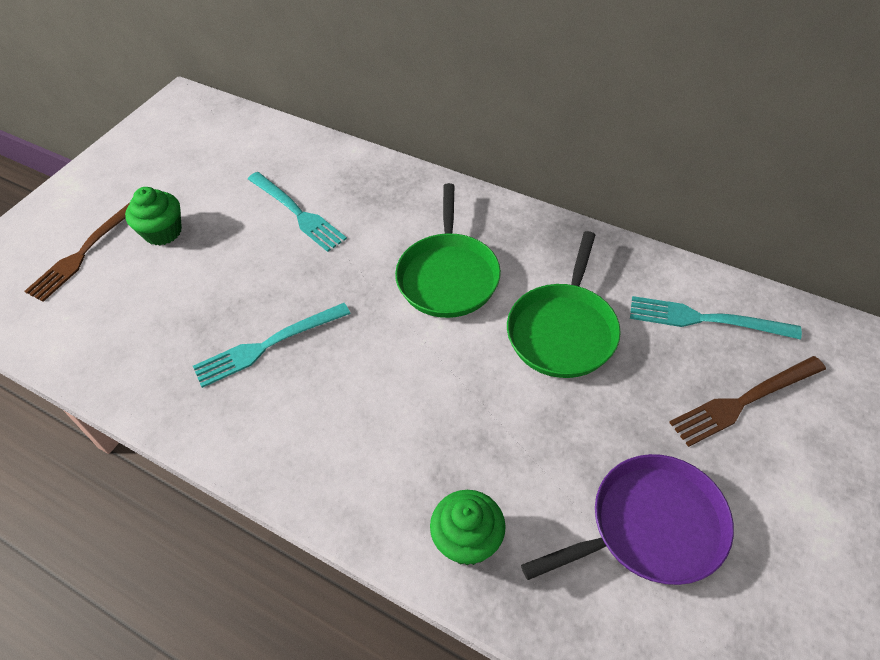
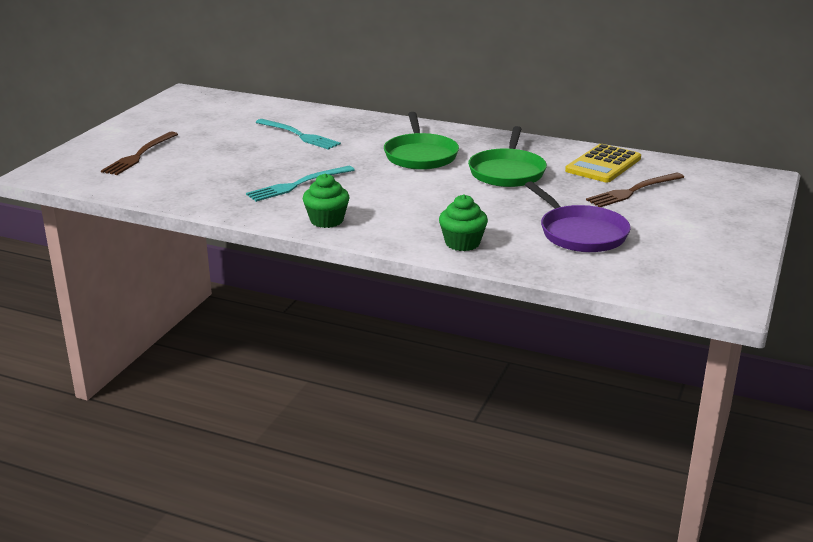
camera: 10 degrees left, 25 degrees down
(163, 232) = (198, 146): green cupcake -> green cupcake (326, 220)
(651, 527) = (580, 233): purple pan -> purple pan turned 90 degrees clockwise
(705, 319) = (603, 165): turquoise fork -> yellow calculator

